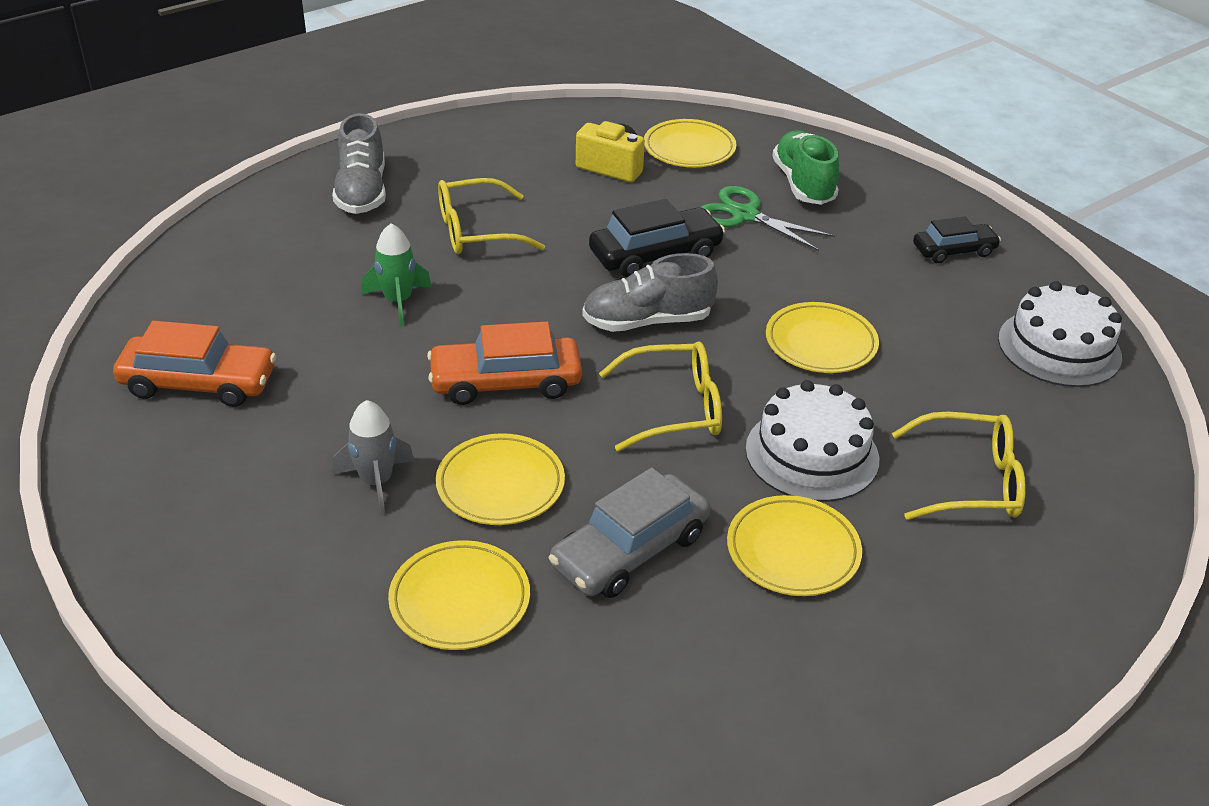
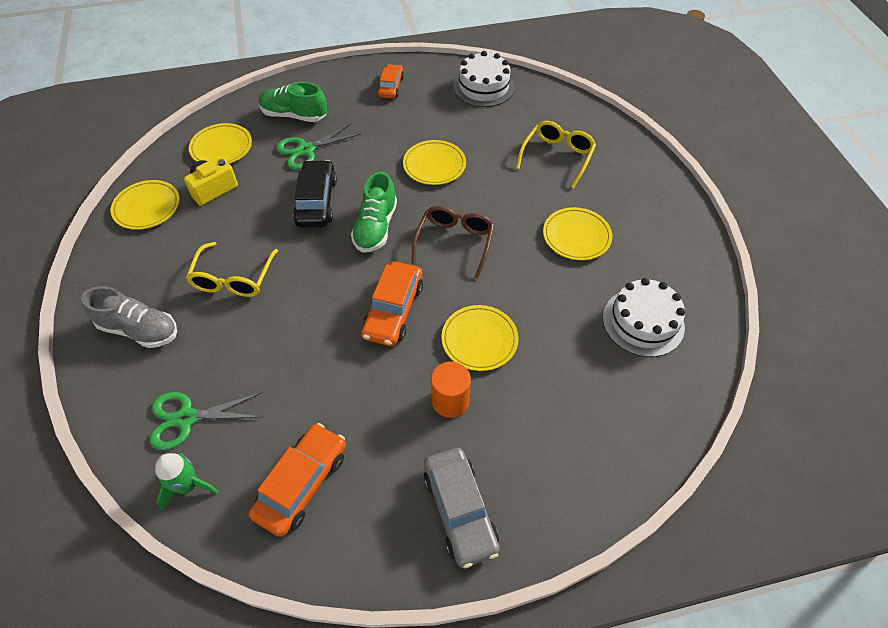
camera: 65 degrees left, 15 degrees up
(256, 266) = (186, 418): none -> green scissors
(376, 482) = (450, 401): grey rocket -> orange cylinder
(398, 301) = (282, 343): green rocket -> green rocket (188, 486)
(460, 600) = (560, 385): yellow plate -> yellow plate (147, 207)
(629, 550) = (551, 299): grey car -> grey car (460, 510)
(647, 321) = (375, 227): grey shoe -> green shoe
(674, 408) = (454, 242): yellow glasses -> brown glasses
(812, 454) = (514, 203): white cake -> white cake (643, 322)
(954, 251) = (391, 87): black car -> orange car

